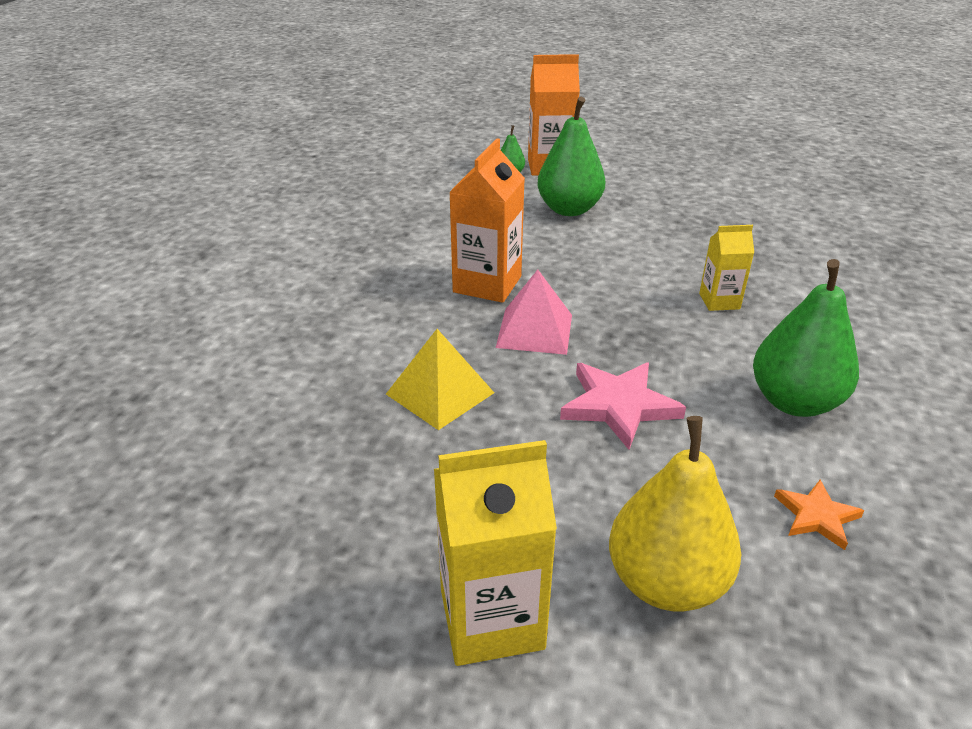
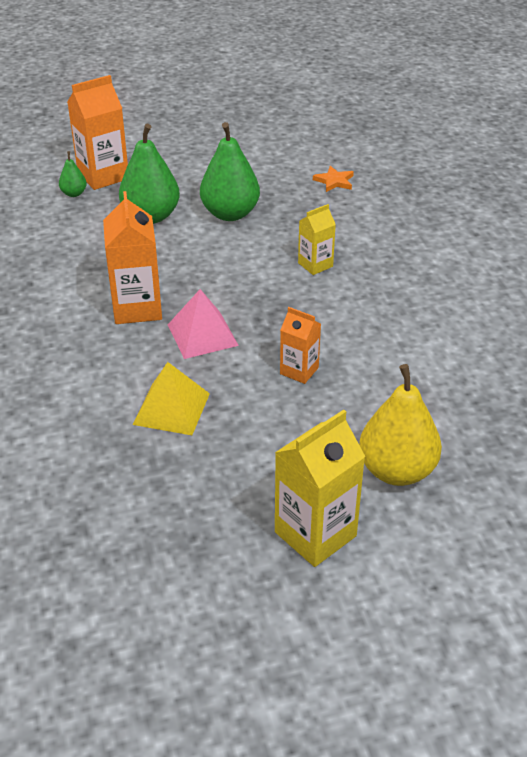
camera: 30 degrees left, 5 degrees up
(619, 406) = (299, 371): pink star -> orange carton
(794, 402) = (404, 326): green pear -> green pear (230, 213)
(816, 516) = (454, 397): orange star -> orange star (334, 181)

